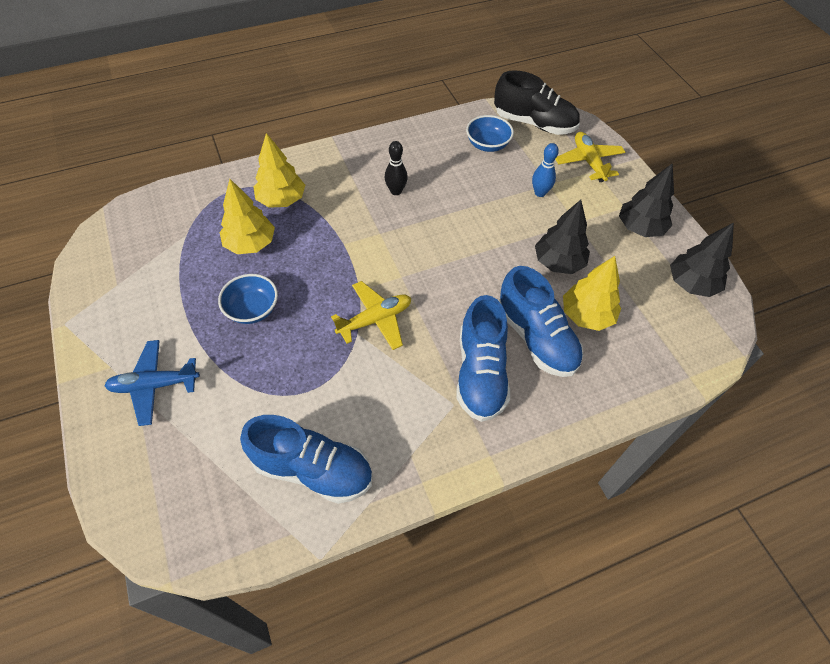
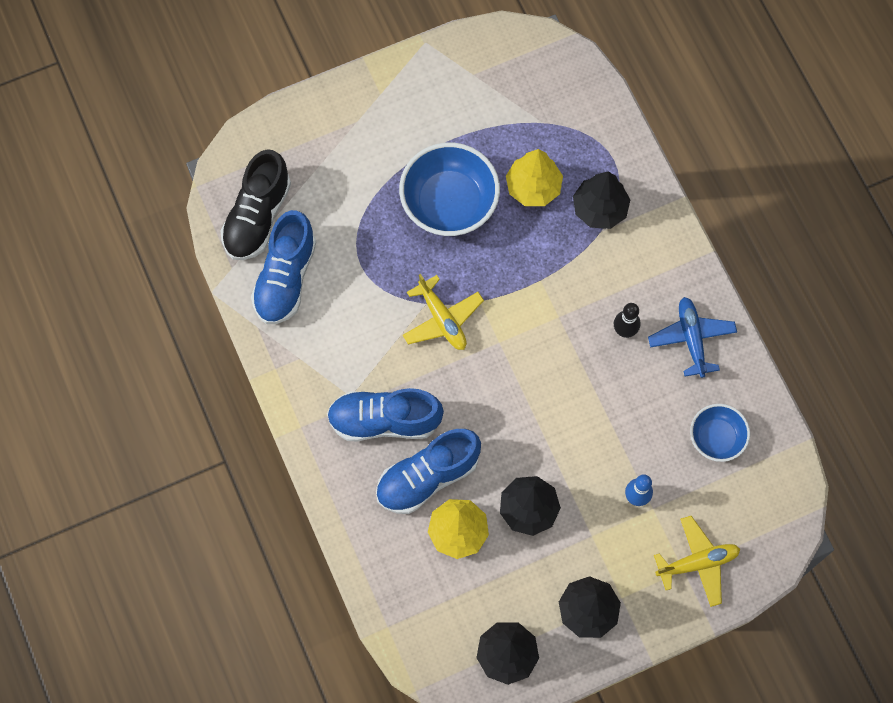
camera: 90 degrees right, 15 degrees up
(154, 385) = (362, 135): blue plane -> blue plane (691, 339)
(252, 309) = (449, 203): blue bowl -> blue bowl, size x1.74
(281, 200) = (599, 209): yellow tree -> black tree
(534, 123) = (765, 500): black shoe -> black shoe (257, 217)

